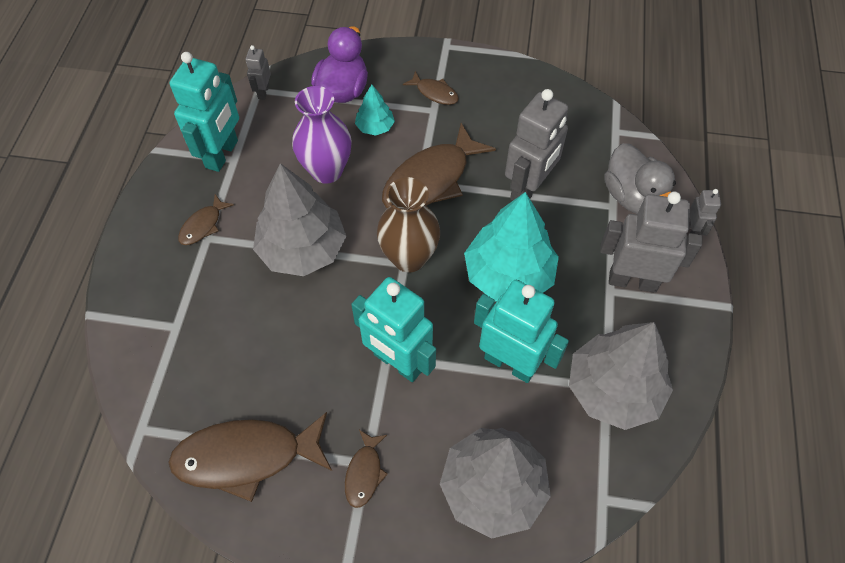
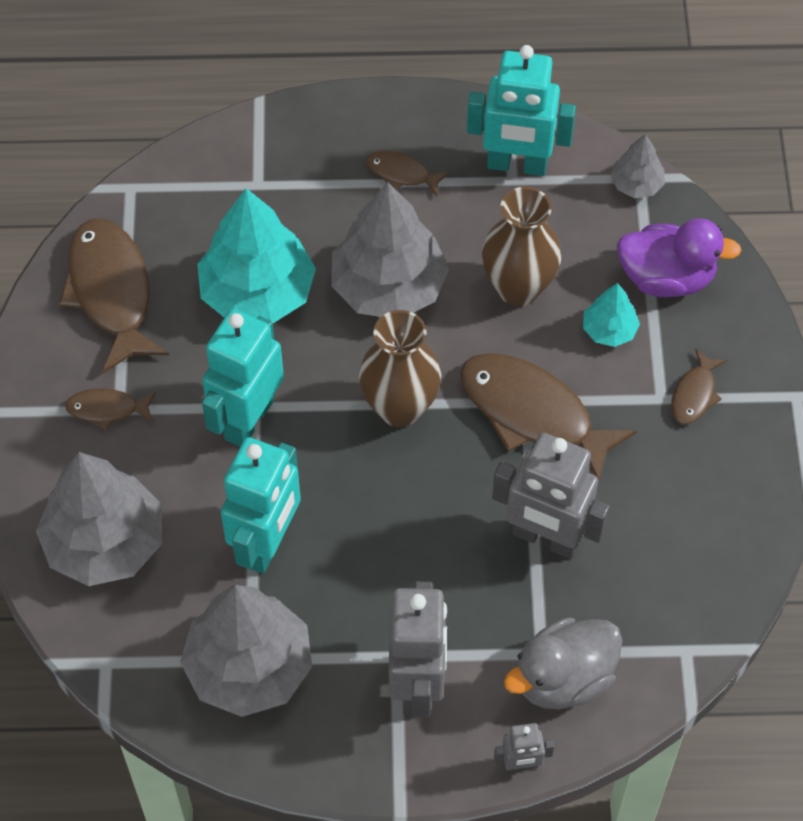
camera: 80 degrees right, 0 degrees up
(263, 92) = (636, 184): grey robot -> grey tree
(327, 171) = (518, 288): purple vase -> brown vase
(509, 275) = (396, 528): turquoise tree -> turquoise tree (257, 293)

